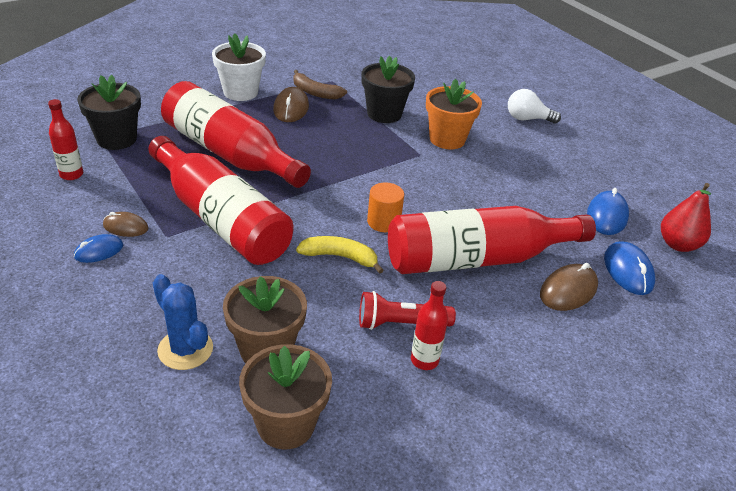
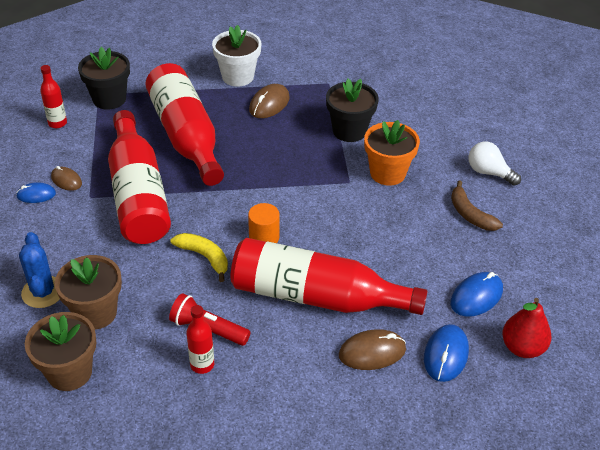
camera: 30 degrees right, 5 degrees up
(315, 92) = (303, 92): brown banana -> brown banana (470, 214)

